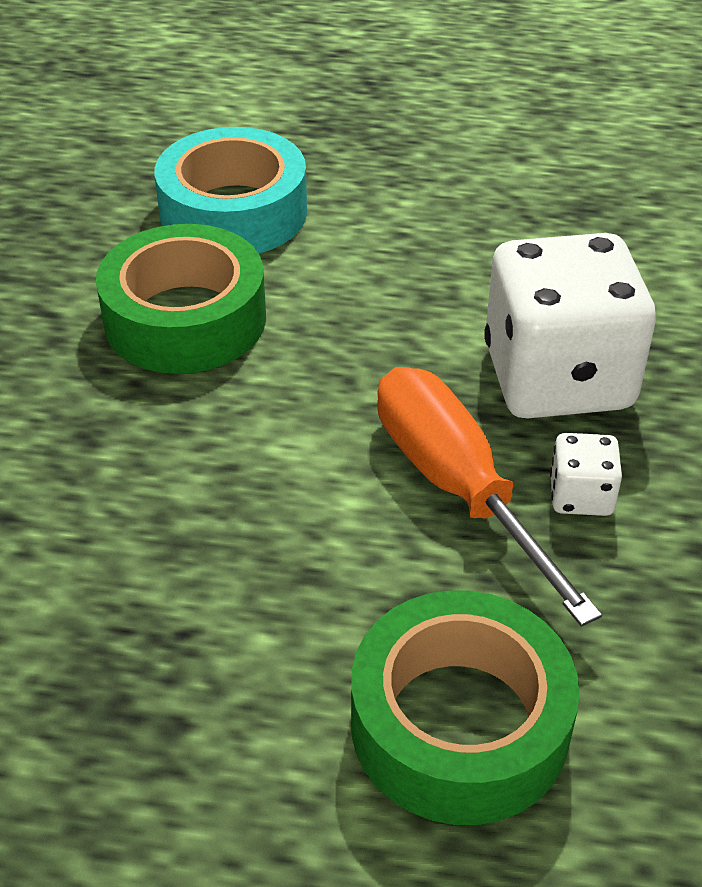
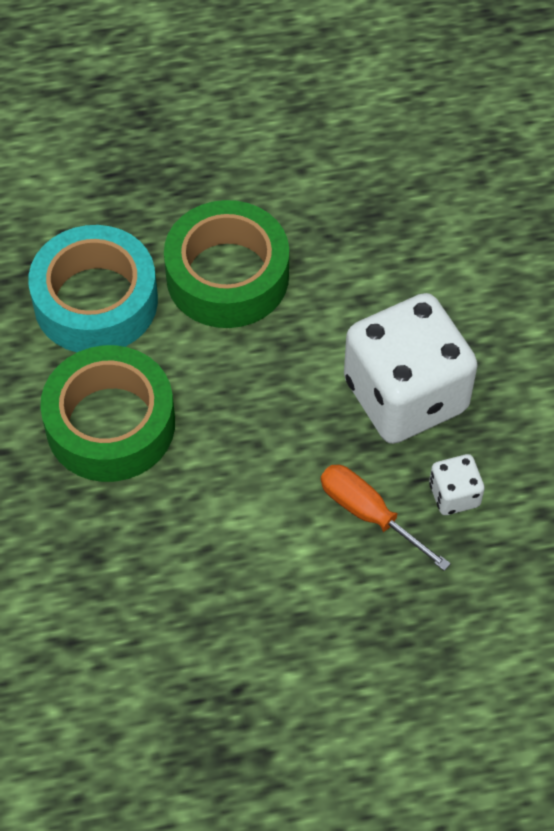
camera: 20 degrees left, 15 degrees up
(455, 485) = (368, 513): orange screwdriver -> orange screwdriver, size x0.62
(459, 724) = (436, 694): green tape -> green tape (227, 276)

